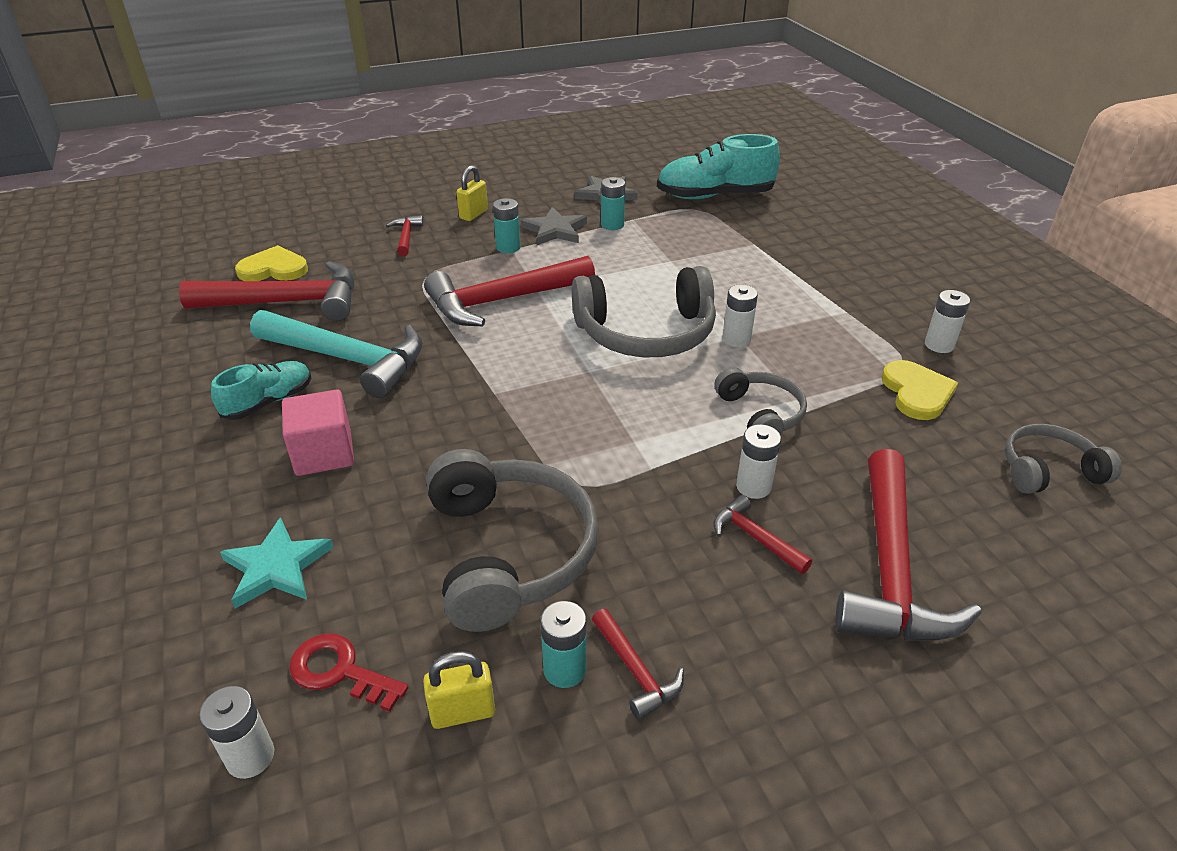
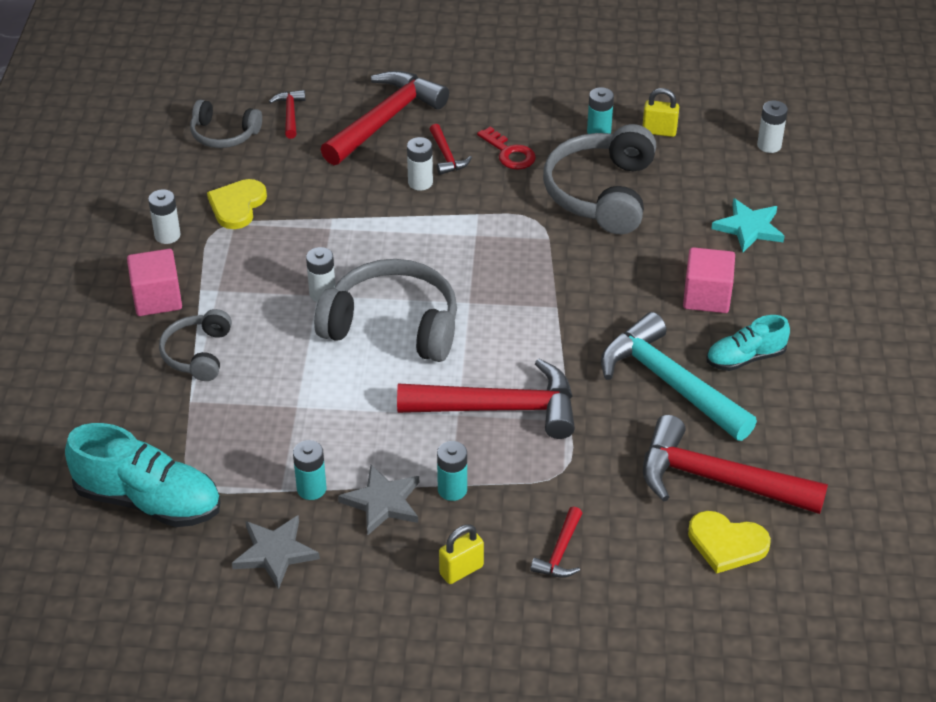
camera: 155 degrees left, 5 degrees up
(339, 671) = (719, 165): red key -> red key (509, 153)
(635, 671) = (562, 121): red hammer -> red hammer (290, 114)
(761, 414) = (367, 226): grey headphones -> grey headphones (197, 354)
(872, 296) = (157, 298): none -> pink cube

